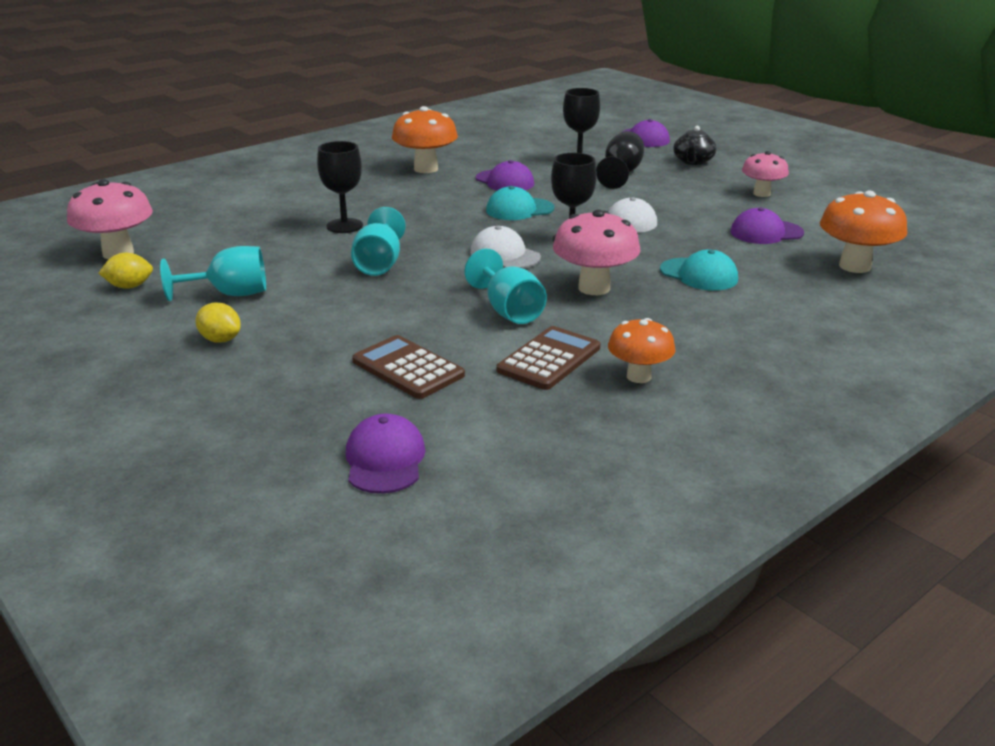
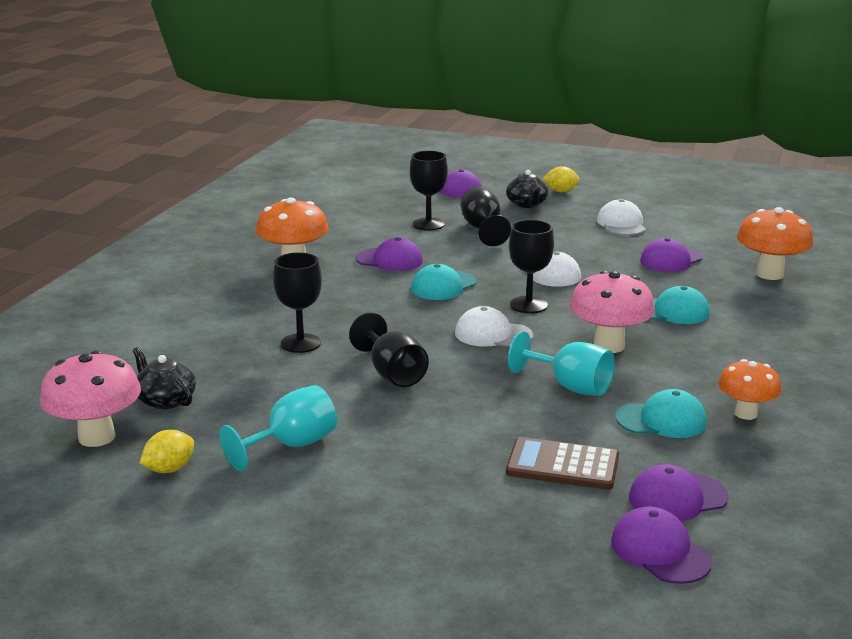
camera: 30 degrees left, 5 degrees down
(195, 241) = (165, 400): none -> black teapot
(220, 340) = (353, 494): yellow lemon -> yellow lemon (560, 191)
(379, 264) = (393, 374): turquoise goblet -> black goblet
(466, 424) = (677, 497): none -> purple cap
(549, 359) = (661, 420): brown calculator -> turquoise cap
(761, 194) = (621, 224): pink mushroom -> white cap

